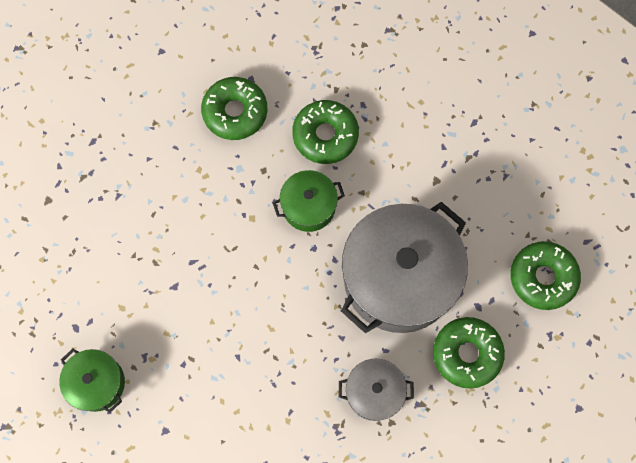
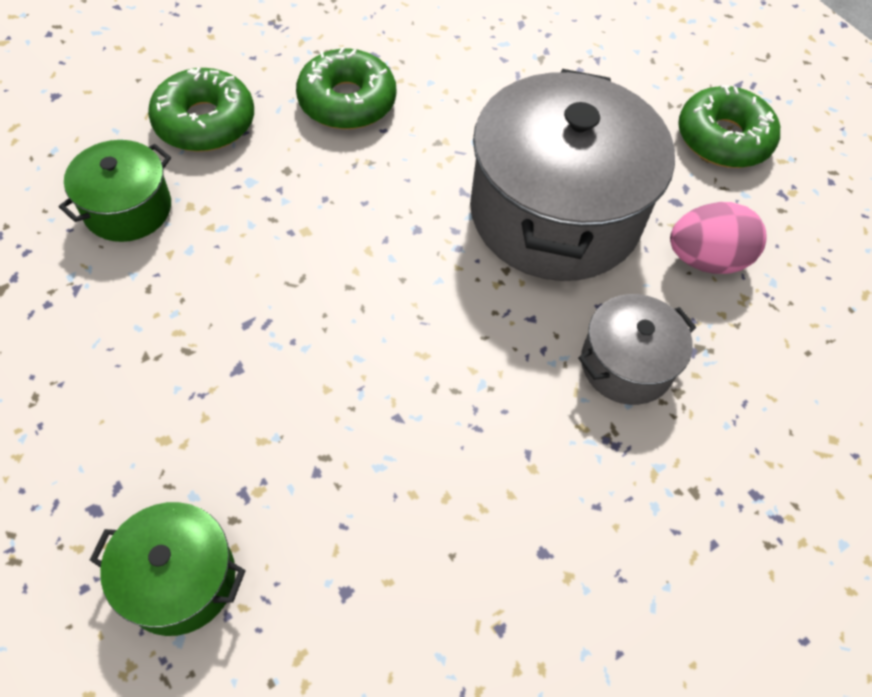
camera: 35 degrees left, 15 degrees down
(308, 206) = (377, 185): green pot -> green pot (128, 209)
(466, 354) = (706, 259): green donut -> pink egg

